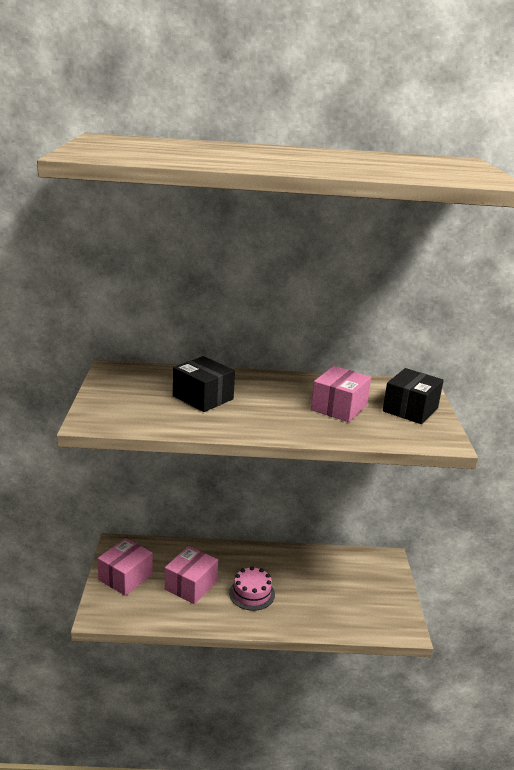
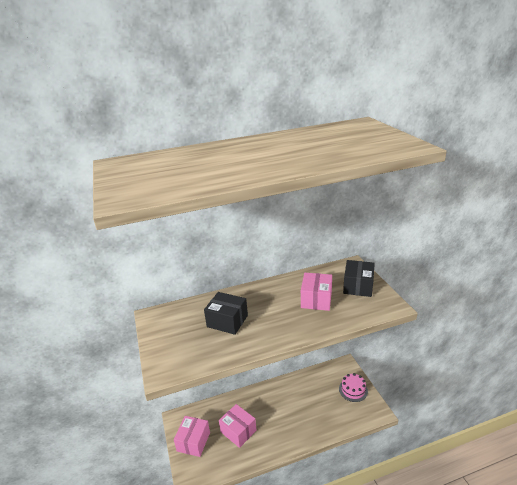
camera: 15 degrees left, 5 degrees up
(191, 585) = (238, 431): pink box -> pink box turned 60 degrees counterclockwise
(252, 593) = (278, 422): pink cake -> pink cake (353, 390)

